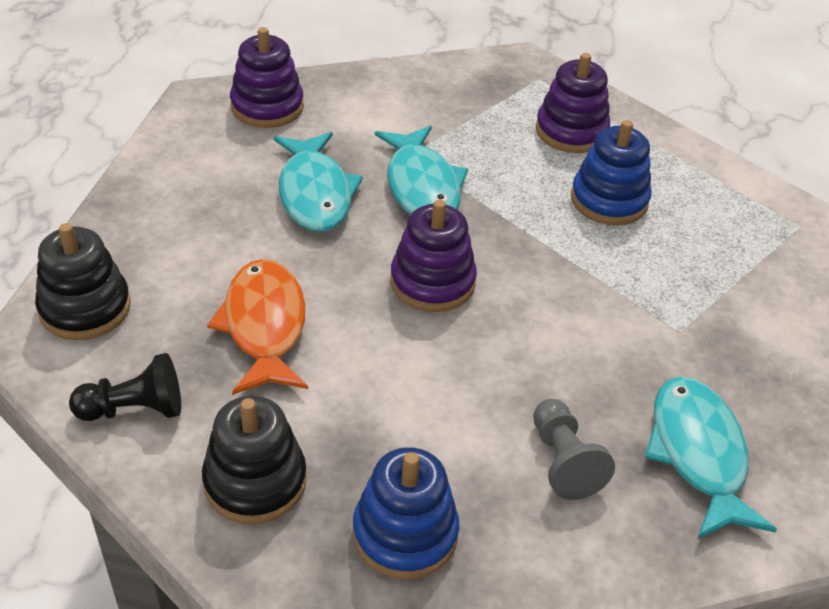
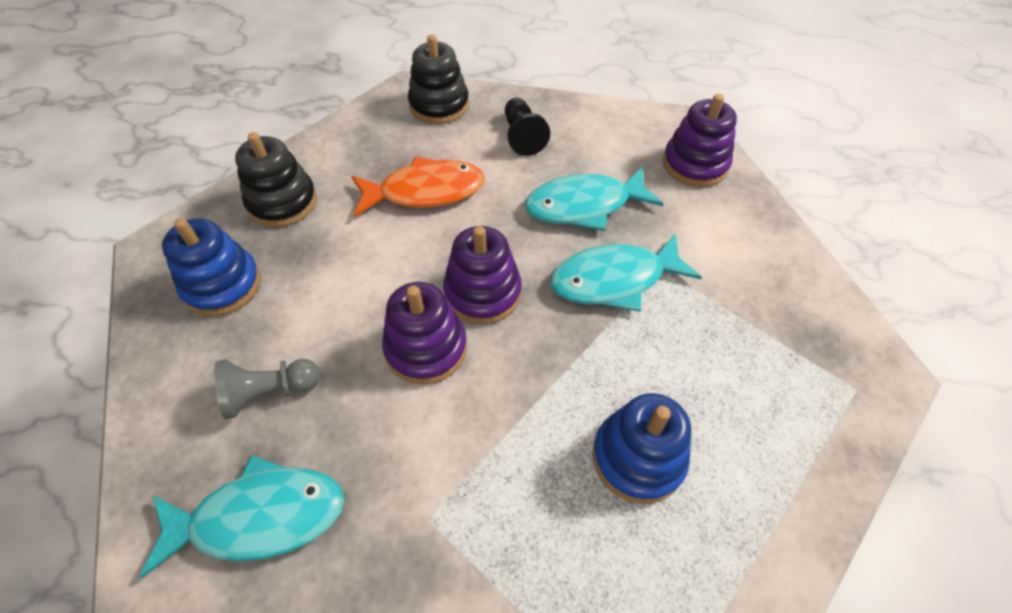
camera: 90 degrees right, 10 degrees up
(134, 409) = (350, 140): black pawn -> black pawn (522, 136)
(571, 131) = (759, 422): purple stacking toy -> purple stacking toy (426, 348)

